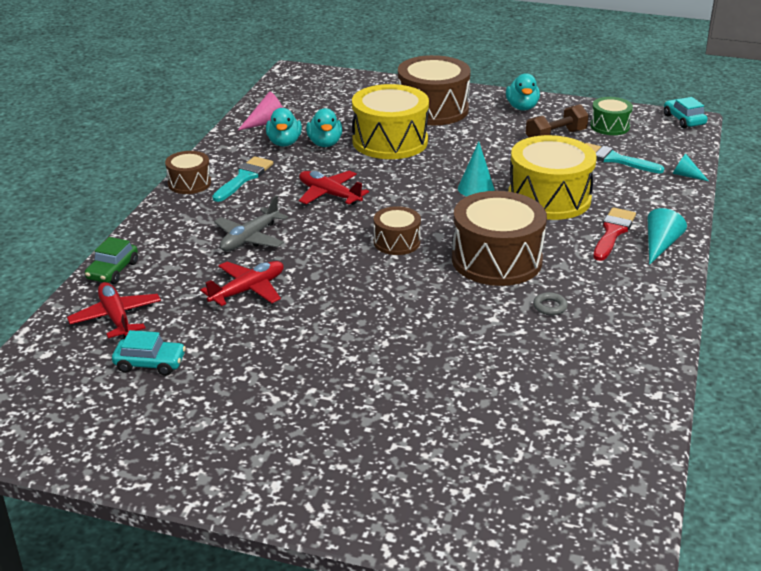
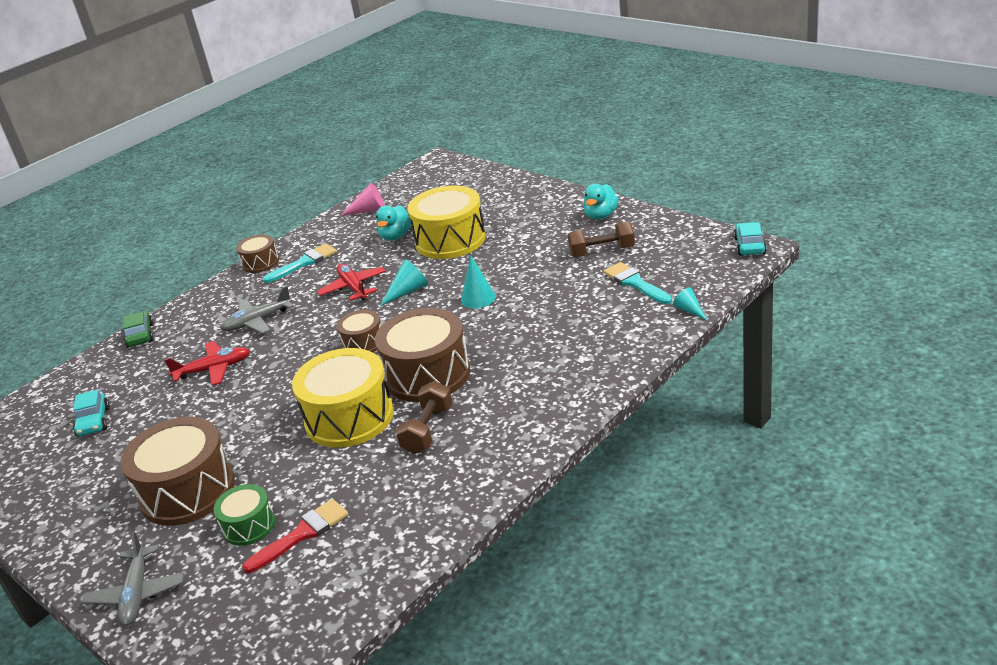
camera: 30 degrees right, 0 degrees up
(112, 271) = (140, 335): green car -> green car turned 120 degrees clockwise
(116, 317) = (107, 377): red plane -> none
(150, 363) = (94, 422): turquoise car -> turquoise car turned 45 degrees clockwise
(284, 143) = (364, 232): turquoise duck -> none
(398, 512) = (137, 594): none -> grey plane
(432, 109) = (517, 210): brown drum -> brown drum (187, 491)
(549, 198) = (533, 317): yellow drum -> yellow drum (349, 417)
(550, 307) = (427, 430): grey ring -> brown dumbbell
(609, 126) = (666, 245): green drum -> green drum (249, 525)
(613, 232) = (557, 362): red brush -> red brush (302, 534)
(660, 245) = (588, 384): turquoise cone -> turquoise cone (408, 291)

